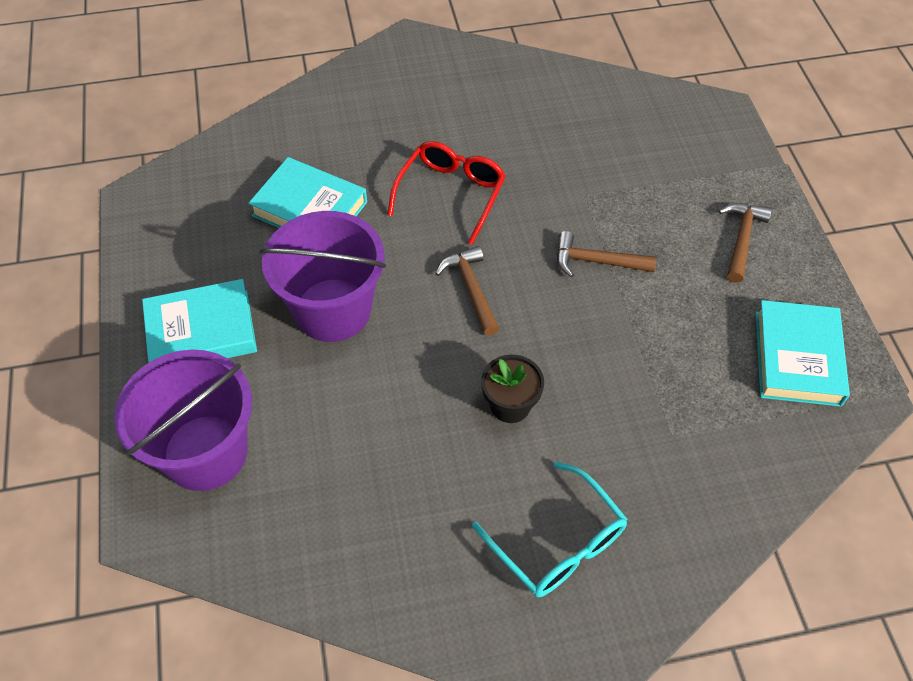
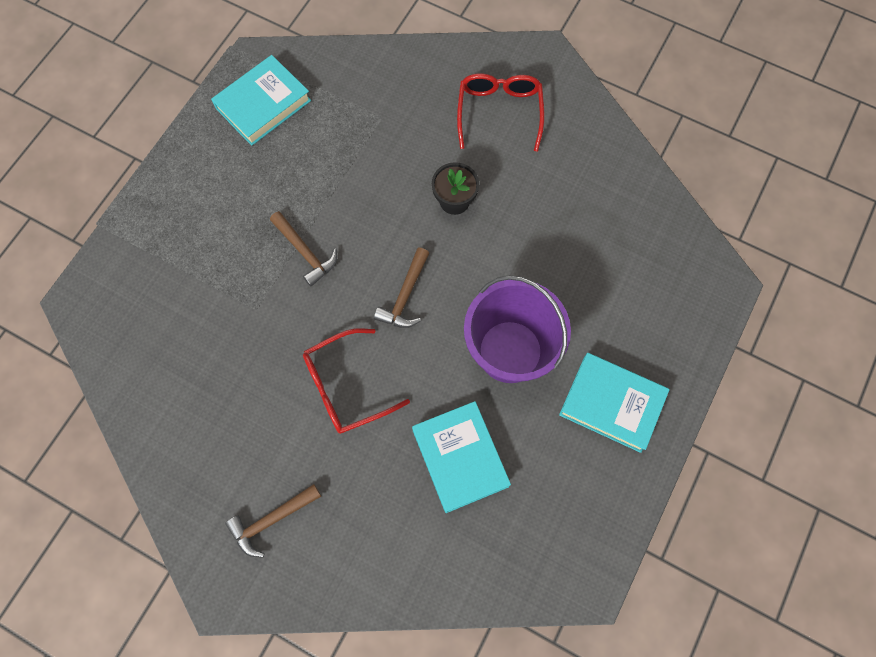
camera: 140 degrees left, 15 degrees up
(205, 452) = (662, 308): purple bucket -> none
(558, 543) = (499, 112): turquoise glasses -> red glasses
(741, 239) = (198, 195): brown hammer -> brown hammer (271, 520)

